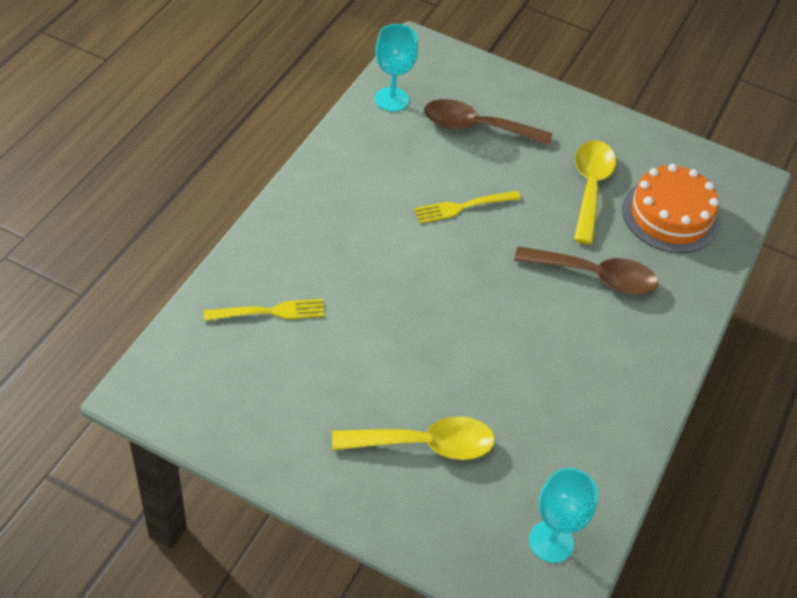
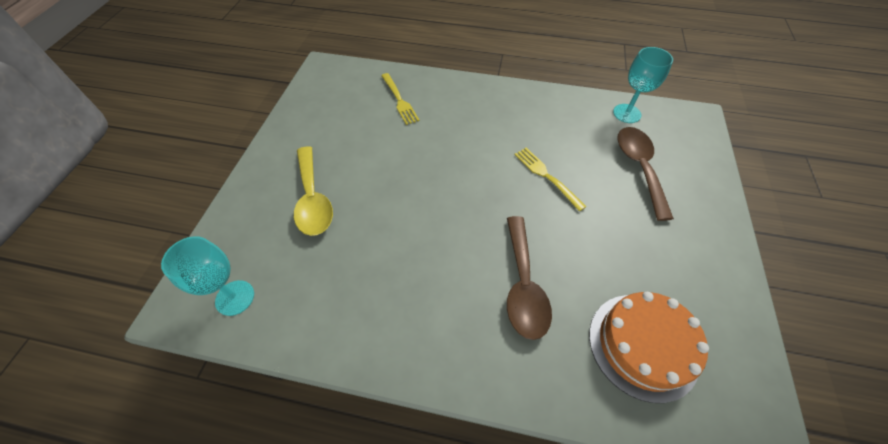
camera: 80 degrees right, 5 degrees up
(590, 187) = (630, 263): yellow spoon -> none

